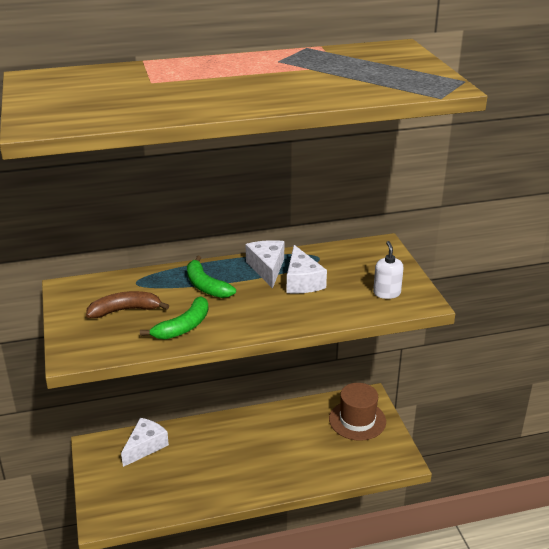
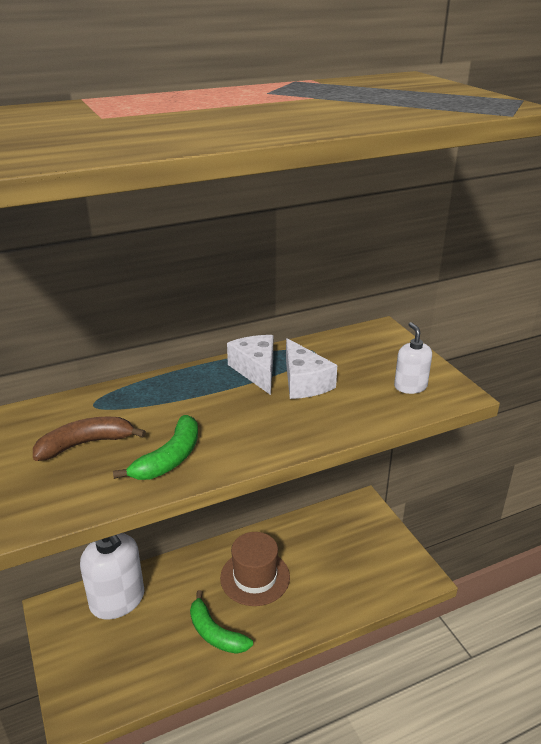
camera: 10 degrees left, 0 degrees up
(145, 446) = (117, 600): white cheese -> white soap dispenser
(206, 286) = (186, 400): green banana -> green banana (215, 633)
(357, 420) = (358, 533): brown hat -> brown hat (255, 577)

